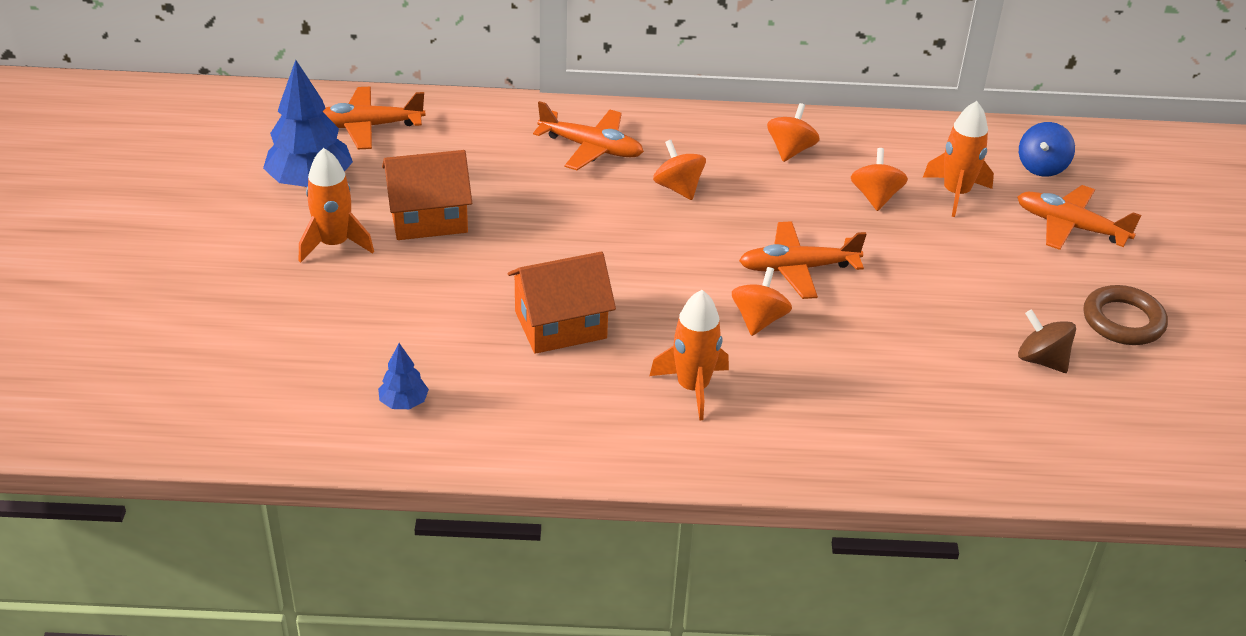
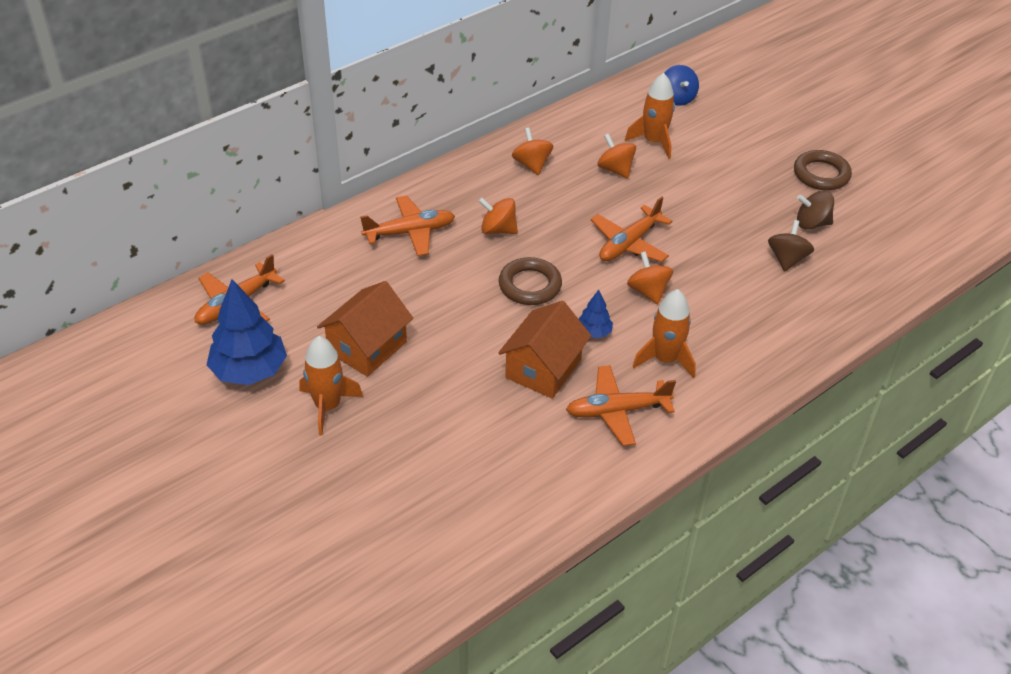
camera: 40 degrees left, 5 degrees up
(404, 402) = (516, 486): blue tree -> blue tree (593, 332)
(644, 250) = (530, 285): none -> brown ring
(961, 376) = (787, 259): none -> brown spinning top
(1070, 226) = (733, 130): orange plane -> orange plane (617, 411)

